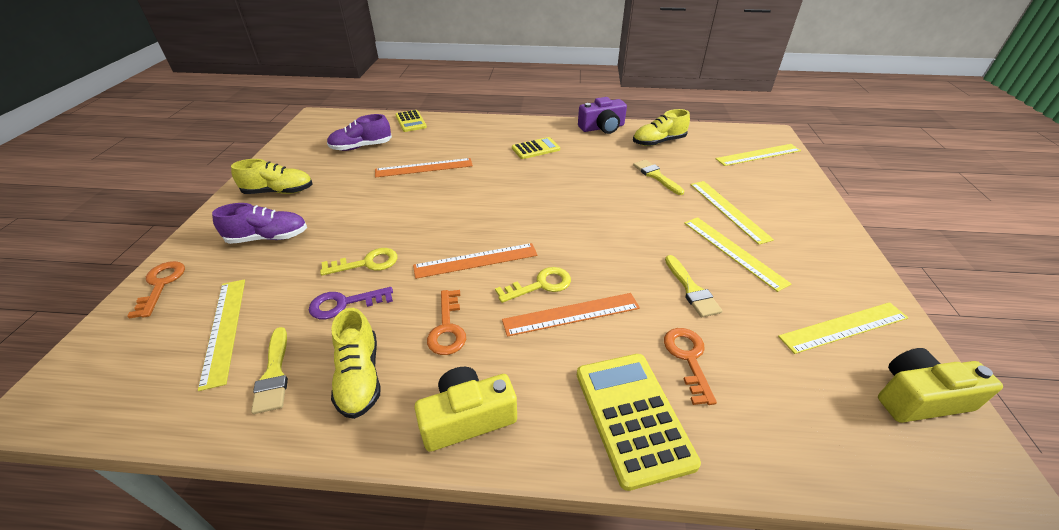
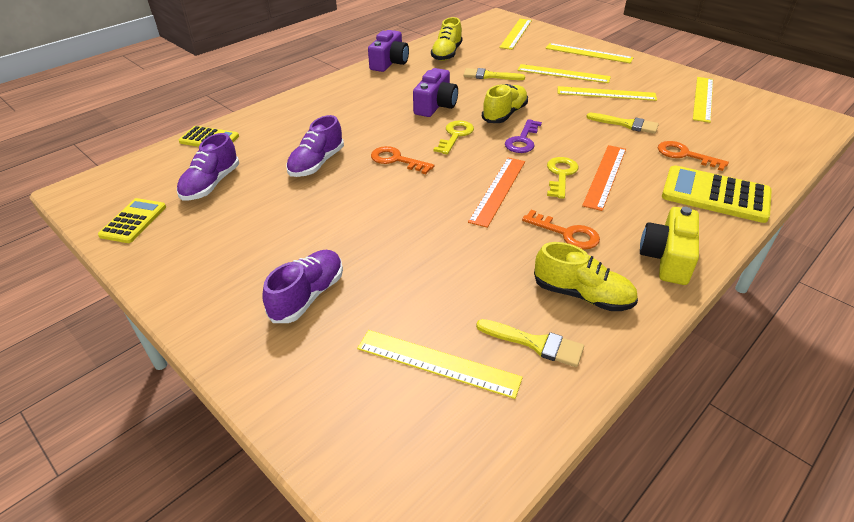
camera: 50 degrees left, 0 degrees up
(161, 285) = (298, 399): orange key -> orange key (396, 160)
(279, 192) = (219, 265): yellow shoe -> yellow shoe (504, 114)
(345, 303) = (479, 276): purple key -> purple key (522, 140)
(366, 263) = (433, 246): yellow key -> yellow key (455, 136)
(424, 168) = (316, 164): orange ruler -> purple shoe
(535, 149) = (374, 101): yellow calculator -> yellow calculator (133, 221)
(568, 174) = (435, 105): none -> purple camera
(798, 207) = (588, 53): none -> yellow ruler
(919, 398) = (766, 109): yellow camera -> none

